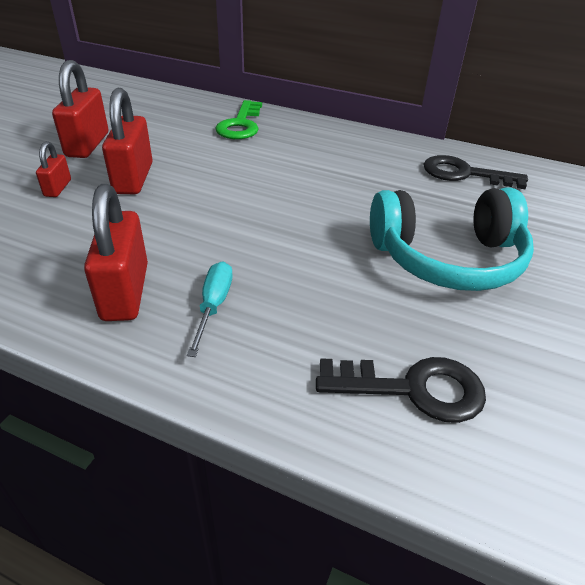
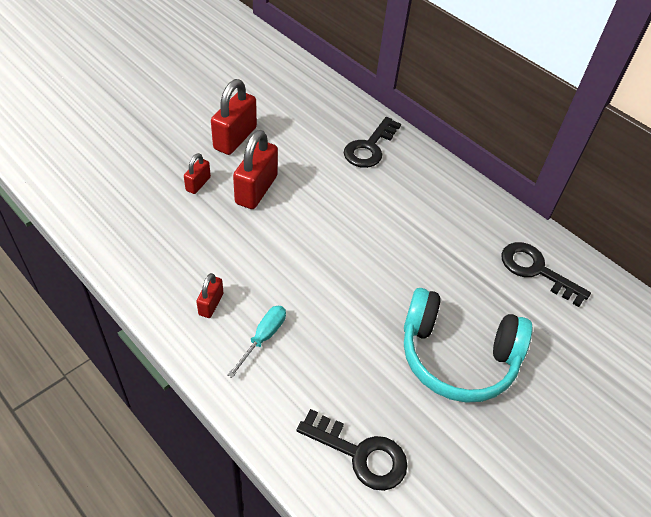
camera: 20 degrees right, 10 degrees up
(125, 292) = (211, 304): red padlock -> red padlock, size x0.53
(241, 125) = (370, 147): green key -> black key

